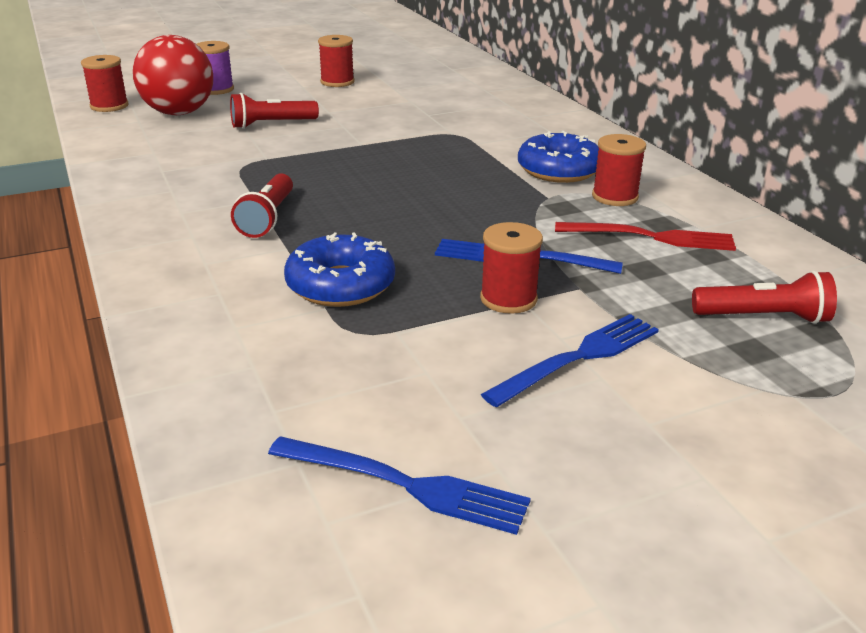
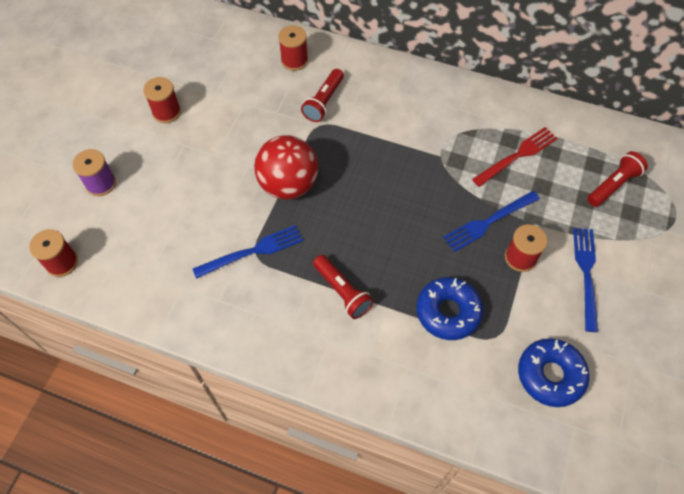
camera: 45 degrees left, 30 degrees up
(179, 113) = (124, 232): red ball -> red ball (288, 185)
(271, 124) = (204, 198): red flashlight -> red flashlight (324, 102)
(407, 485) = (618, 400): blue fork -> blue fork (253, 251)
(559, 170) = (414, 123): blue donut -> blue donut (550, 375)
(615, 197) = (466, 130): red spool -> red spool (294, 60)

